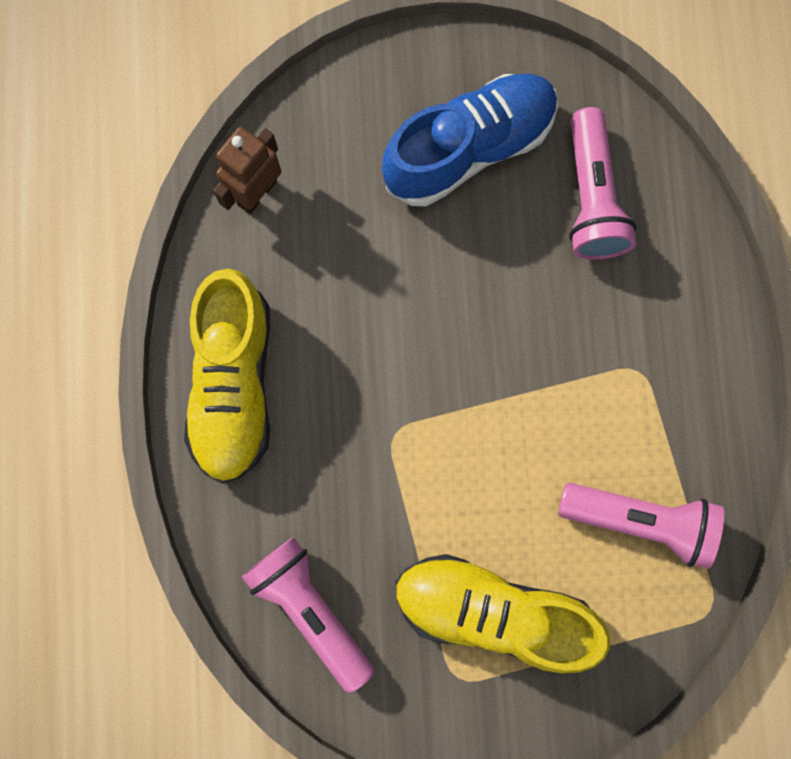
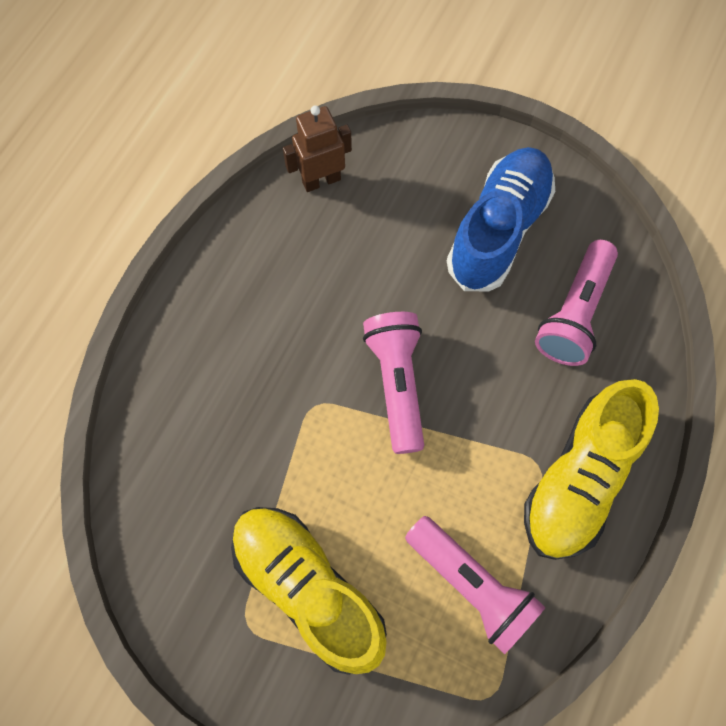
camera: 30 degrees right, 10 degrees down
(234, 385) = (219, 303): yellow shoe -> yellow shoe (579, 478)
(310, 610) = (168, 501): pink flashlight -> pink flashlight (397, 384)
(469, 149) = (498, 230): blue shoe -> blue shoe turned 60 degrees counterclockwise

